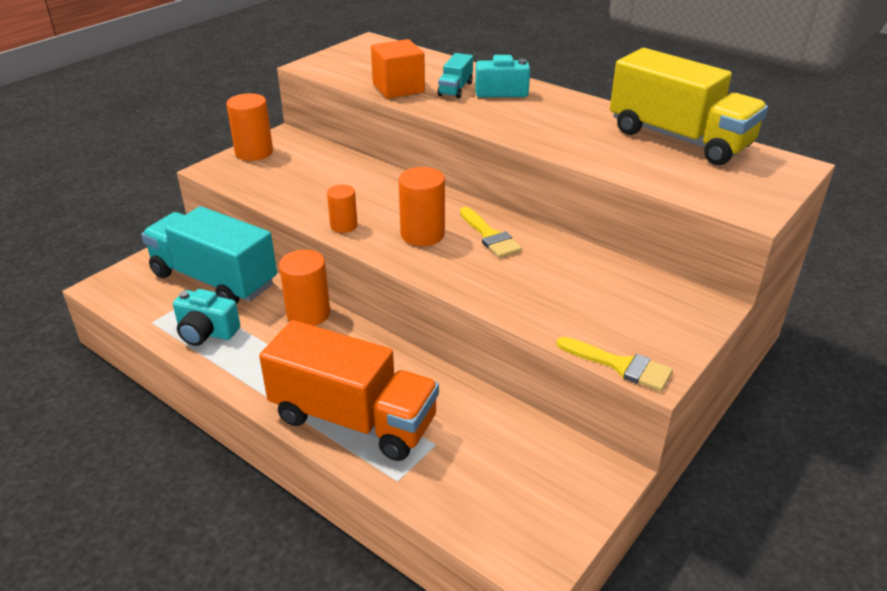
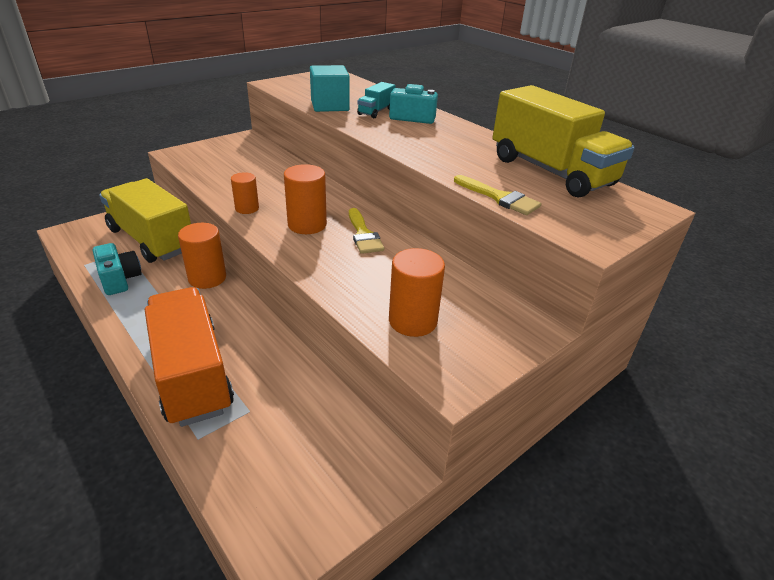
camera: 10 degrees right, 0 degrees up
(206, 332) = (119, 279): turquoise camera -> turquoise camera turned 150 degrees counterclockwise
(214, 279) = (151, 239): turquoise truck -> yellow truck
(254, 152) = (214, 146): orange cylinder -> orange cylinder (412, 321)
(353, 419) = (192, 374): orange truck -> orange truck turned 150 degrees counterclockwise
(398, 88) = (330, 106): orange cube -> turquoise cube
(620, 365) = (422, 370): yellow brush -> yellow brush (500, 198)

